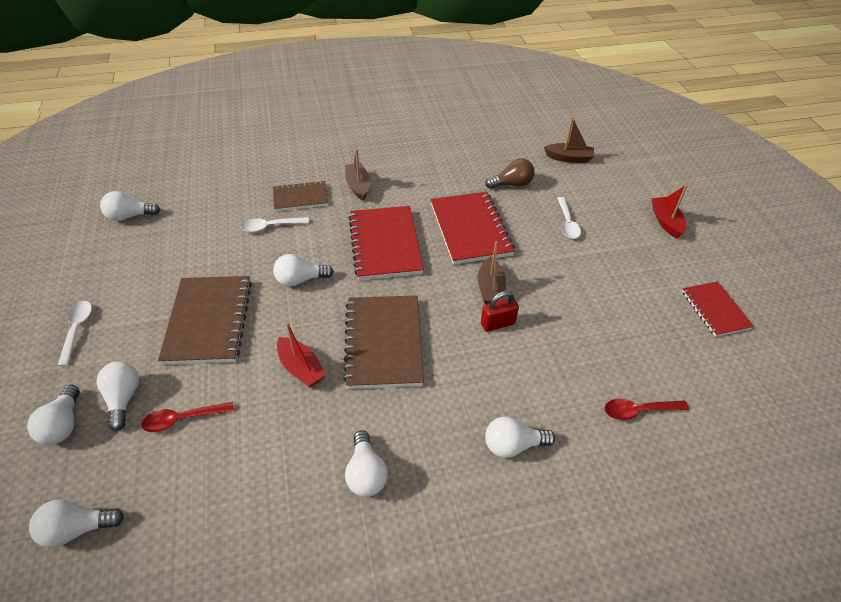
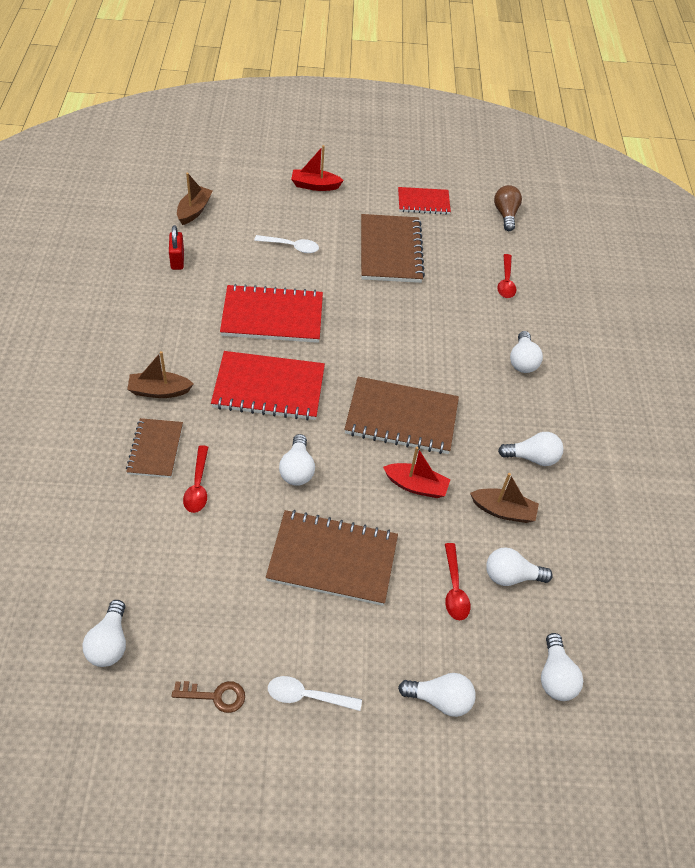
camera: 80 degrees left, 5 degrees up
(83, 277) = (215, 696): none -> brown key
(123, 399) = (419, 642): white light bulb -> white light bulb (511, 576)
(270, 226) = (198, 486): white spoon -> red spoon
(301, 368) = (416, 486): red boat -> red boat turned 45 degrees clockwise
(490, 288) = (357, 326): brown boat -> brown boat (503, 511)
(497, 324) = (401, 333): red padlock -> red padlock (177, 260)
(512, 184) = (216, 265): brown light bulb -> brown light bulb (505, 215)
(614, 295) = (390, 251): none -> brown notebook

